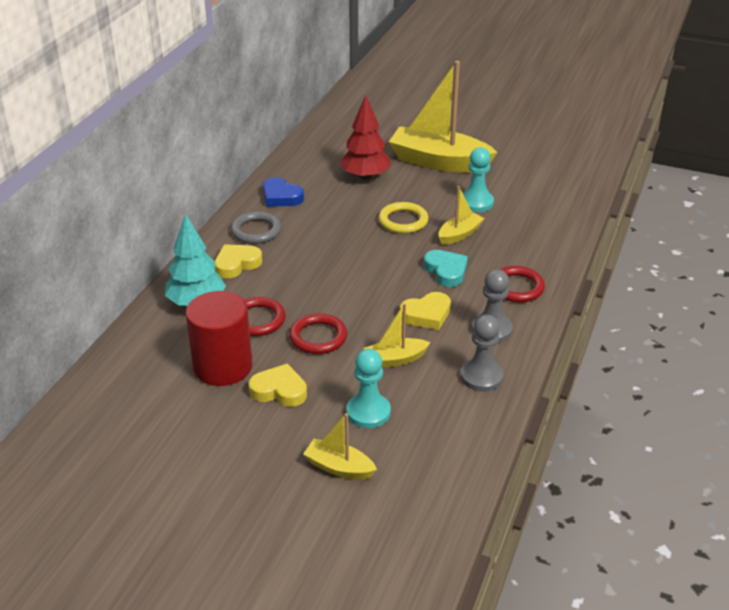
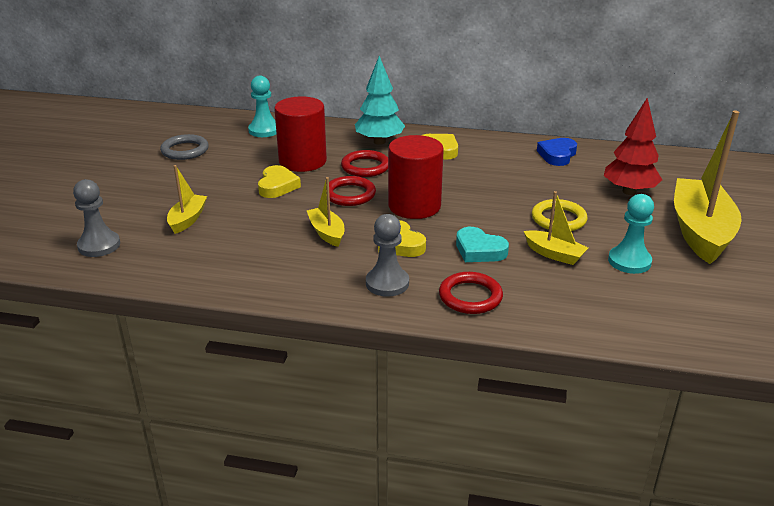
camera: 80 degrees right, 5 degrees down
(256, 231) = (494, 151): grey ring -> grey ring (185, 150)
(356, 297) = (414, 206): none -> red cylinder
(368, 412) = (254, 226): turquoise pawn -> turquoise pawn (264, 130)
(446, 271) = (479, 250): turquoise heart -> turquoise heart turned 75 degrees clockwise
(481, 377) = (310, 281): grey pawn -> grey pawn (99, 245)

